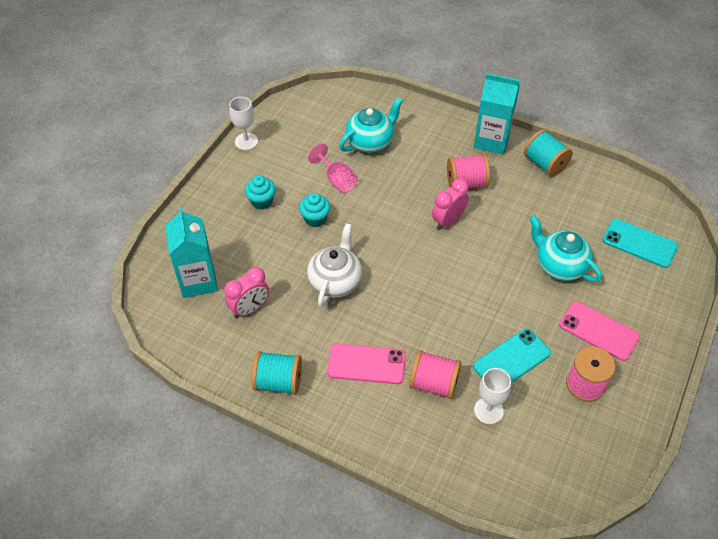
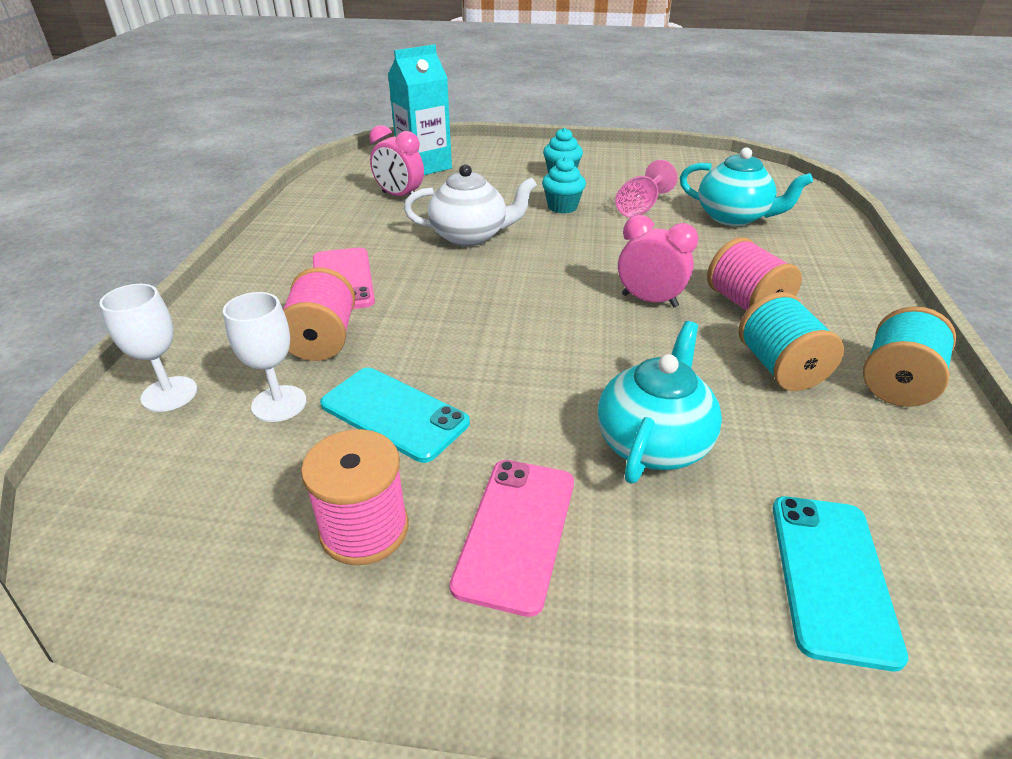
camera: 70 degrees right, 15 degrees down
(246, 141) = (642, 152): white goblet -> white goblet (169, 394)
(278, 382) = (299, 230): turquoise spool -> turquoise spool (779, 368)
(491, 141) = (872, 313): turquoise carton -> none

